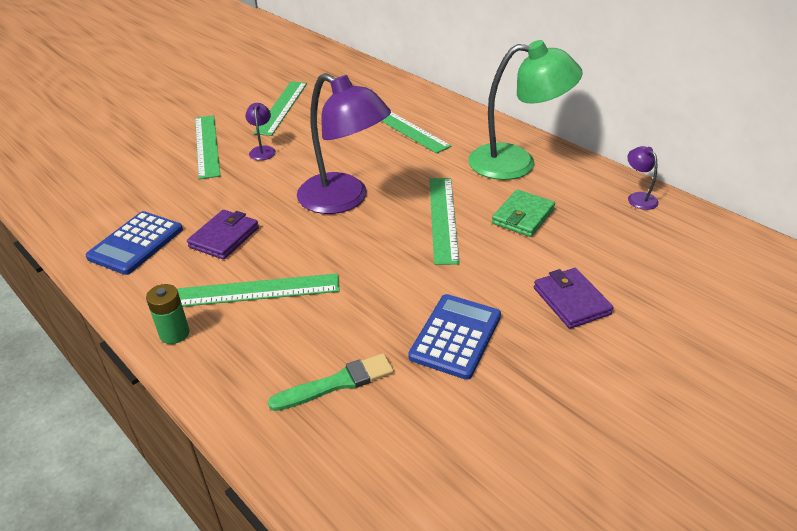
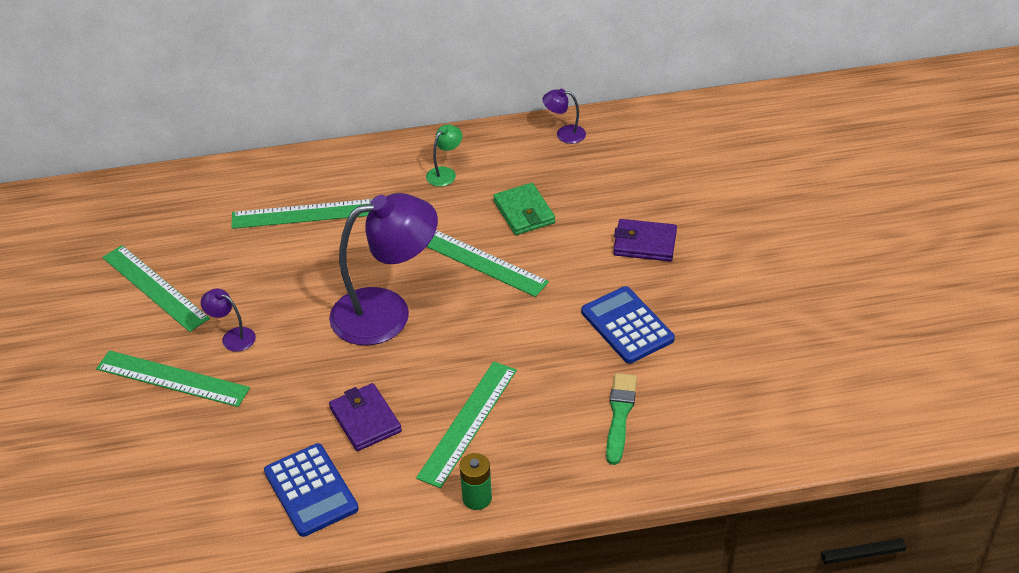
camera: 55 degrees left, 5 degrees up
(516, 163) = (445, 173): green lamp -> green lamp, size x0.41

